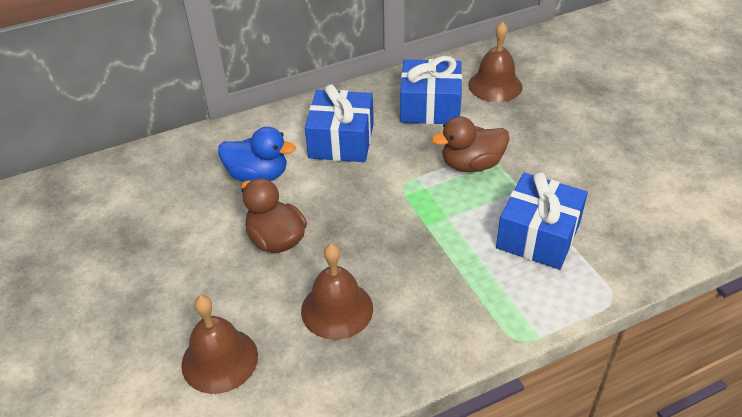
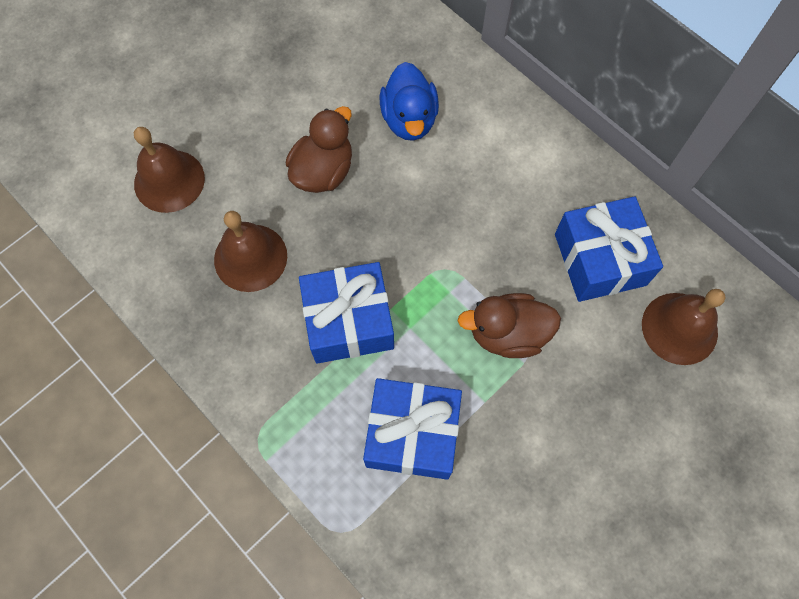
camera: 70 degrees right, 25 degrees up
(341, 141) = (496, 180): blue gift -> blue gift (349, 321)
(471, 164) = (507, 334): brown duck -> brown duck turned 60 degrees counterclockwise

